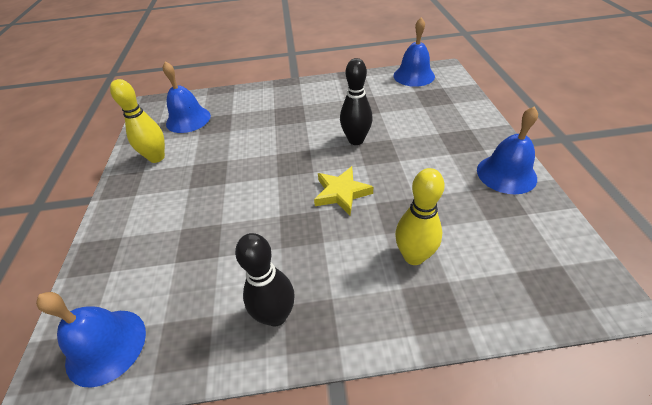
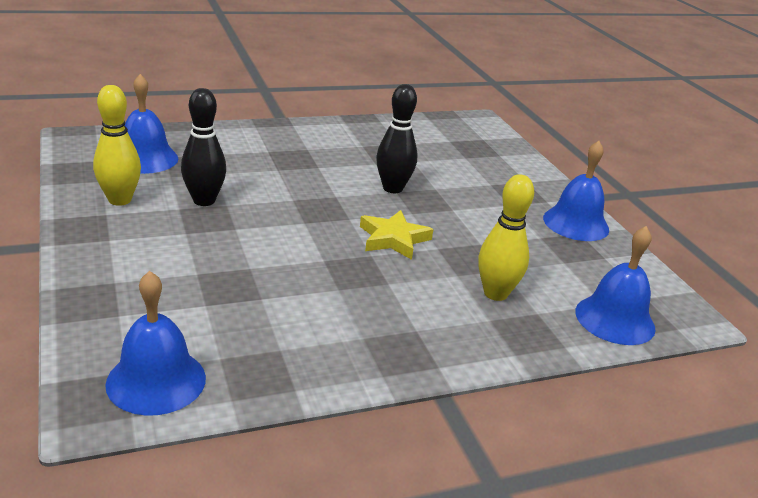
camera: 20 degrees left, 15 degrees down
(276, 315) = (358, 346): black bowling pin -> black bowling pin (204, 200)
(414, 76) = (444, 124): blue bell -> blue bell (615, 319)

